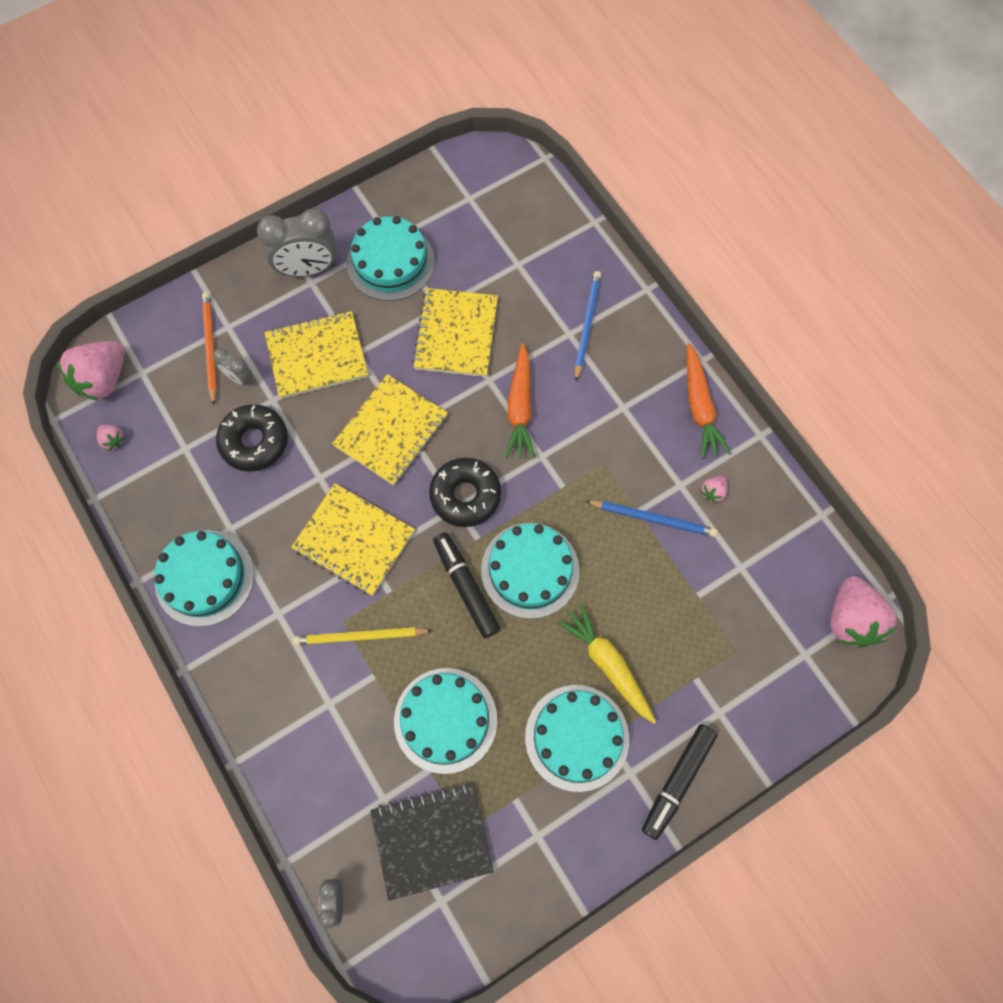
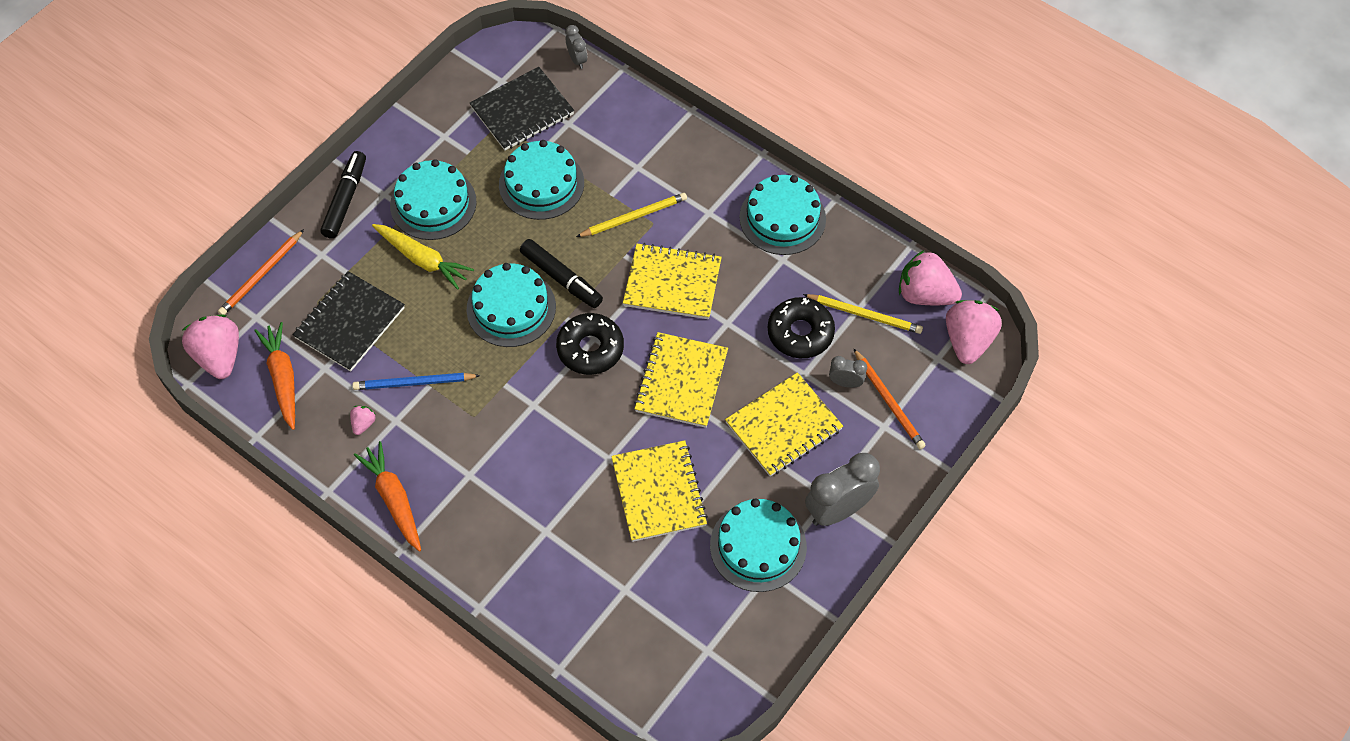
camera: 160 degrees right, 10 degrees down
(113, 440) = (925, 294): pink strawberry -> pink strawberry, size x2.24
(183, 439) = (864, 315): none -> yellow pencil
(520, 407) = (569, 442): orange carrot -> orange carrot (283, 378)
(586, 325) = (530, 545): blue pencil -> none
(704, 611) = (350, 323): none -> black notebook
(791, 708) = (262, 275): none -> orange pencil

